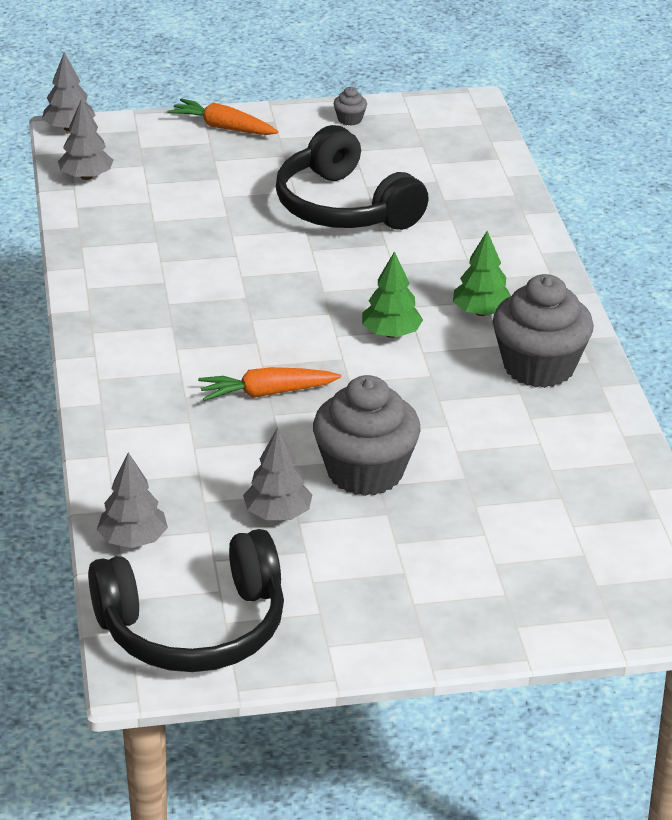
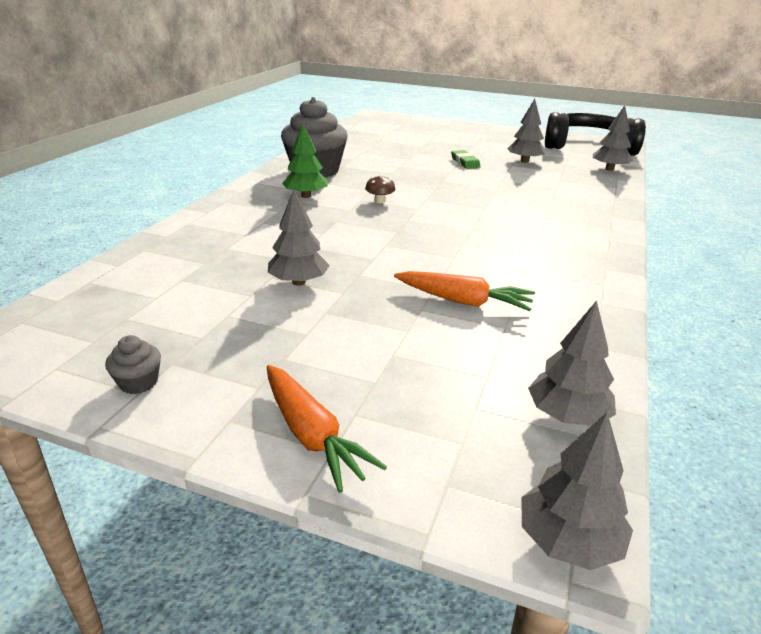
camera: 150 degrees left, 5 degrees down
(266, 393) = (493, 196): orange carrot -> orange carrot (463, 301)
(345, 207) = (299, 282): black headphones -> grey tree
(365, 472) = (465, 162): grey cupcake -> green eraser
(391, 333) = (380, 201): green tree -> brown mushroom

